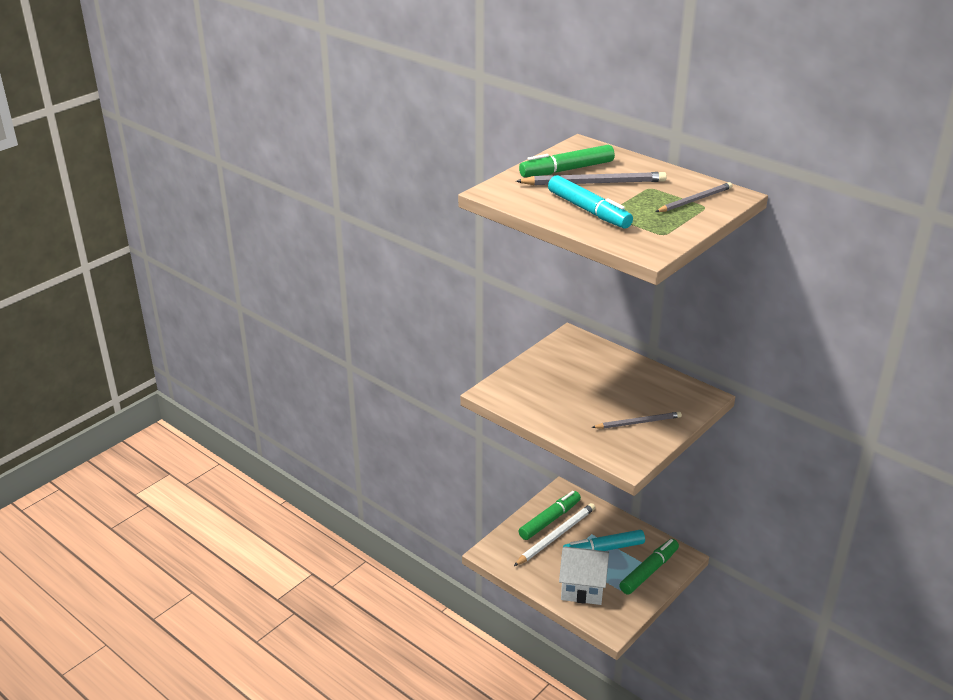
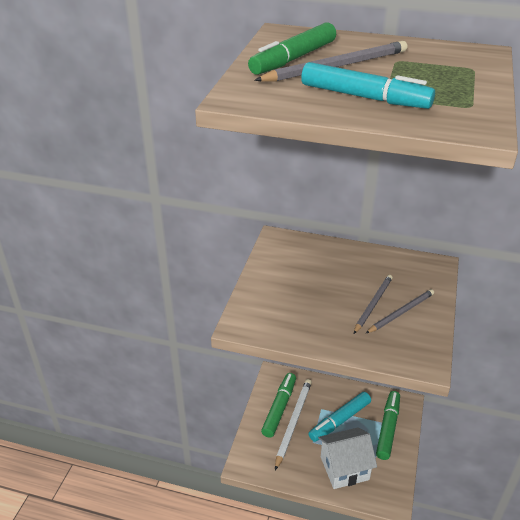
camera: 25 degrees left, 5 degrees up
(695, 200) = (455, 64): grey pencil -> grey pencil (373, 304)

